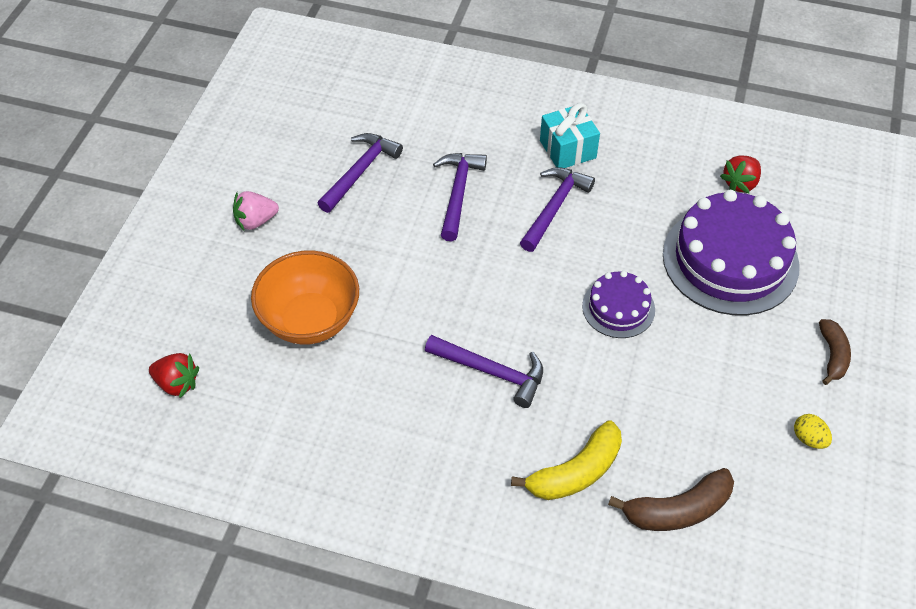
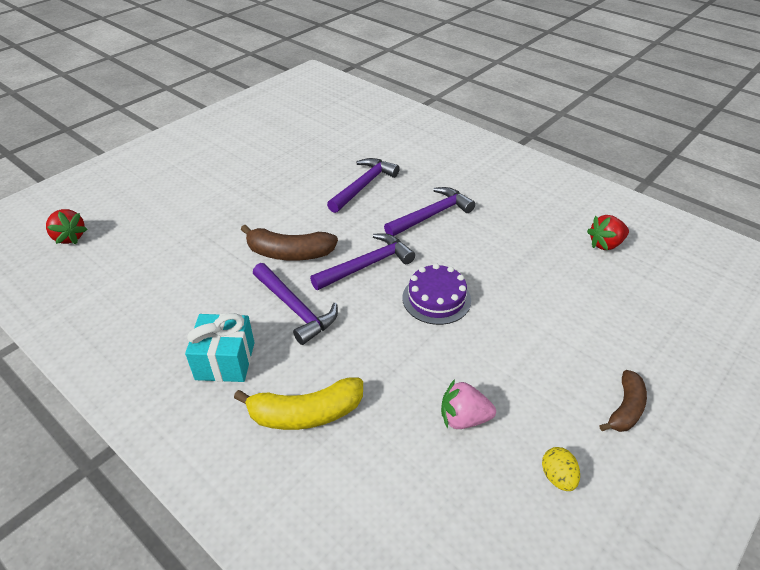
camera: 25 degrees right, 10 degrees down
(255, 221) = (210, 162): pink strawberry -> pink strawberry (463, 418)
(310, 320) = (192, 229): orange bowl -> none
(360, 172) = (303, 155): purple hammer -> purple hammer (366, 265)
(567, 149) = (468, 183): turquoise gift -> turquoise gift (225, 361)
(677, 510) = (377, 488): brown banana -> brown banana (289, 253)
(730, 260) = (563, 296): purple cake -> none

